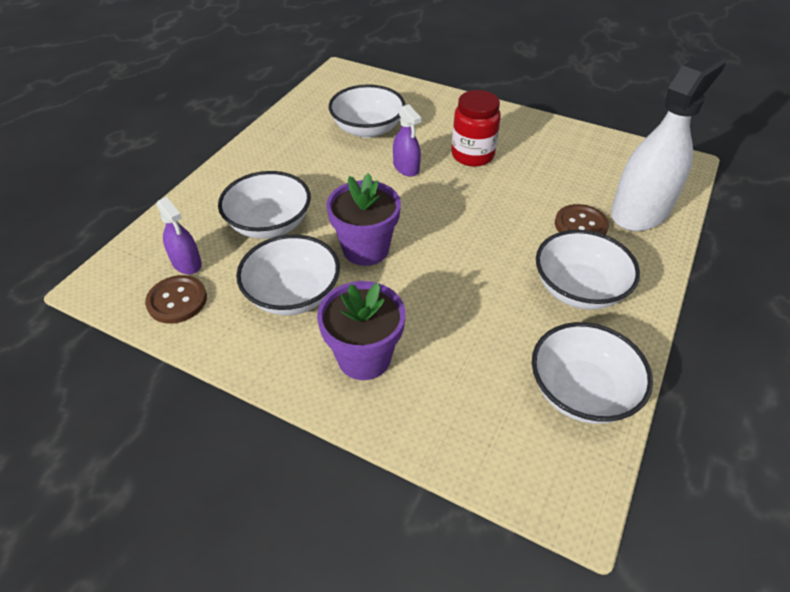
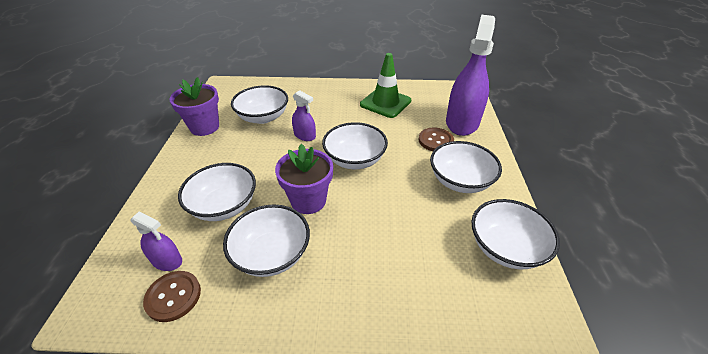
camera: 25 degrees left, 5 degrees down
(364, 357) = (353, 283): purple flower pot -> purple flower pot (204, 127)
(452, 217) = (354, 159): none -> white bowl
(472, 155) = (344, 116): red jar -> none
(542, 152) = (385, 103): none -> green traffic cone
(640, 211) = (462, 122): white spray bottle -> purple spray bottle

